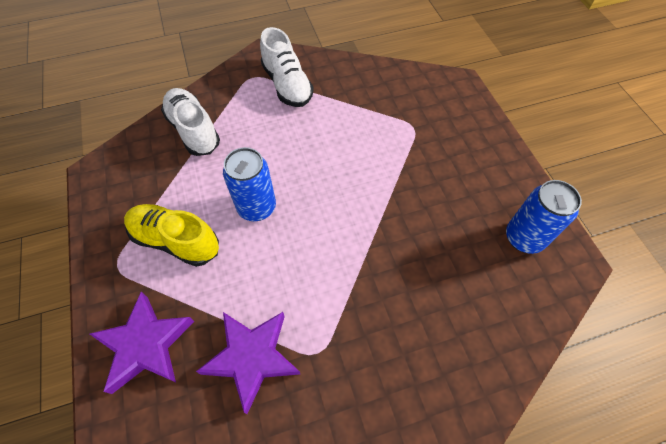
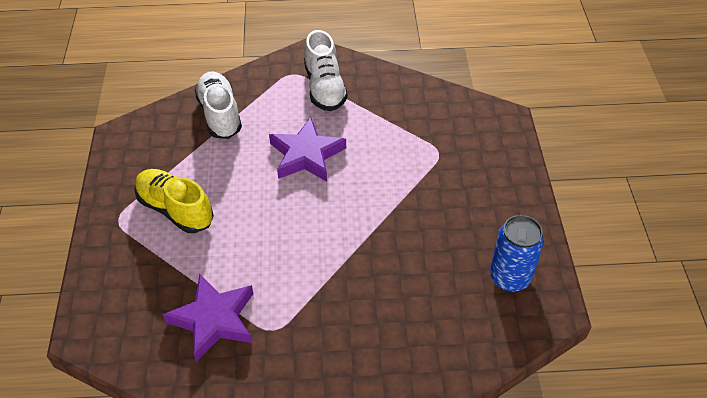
camera: 15 degrees right, 10 degrees down
(145, 345) = (125, 288): purple star -> purple star (306, 155)
(257, 207) = (258, 196): blue can -> none

